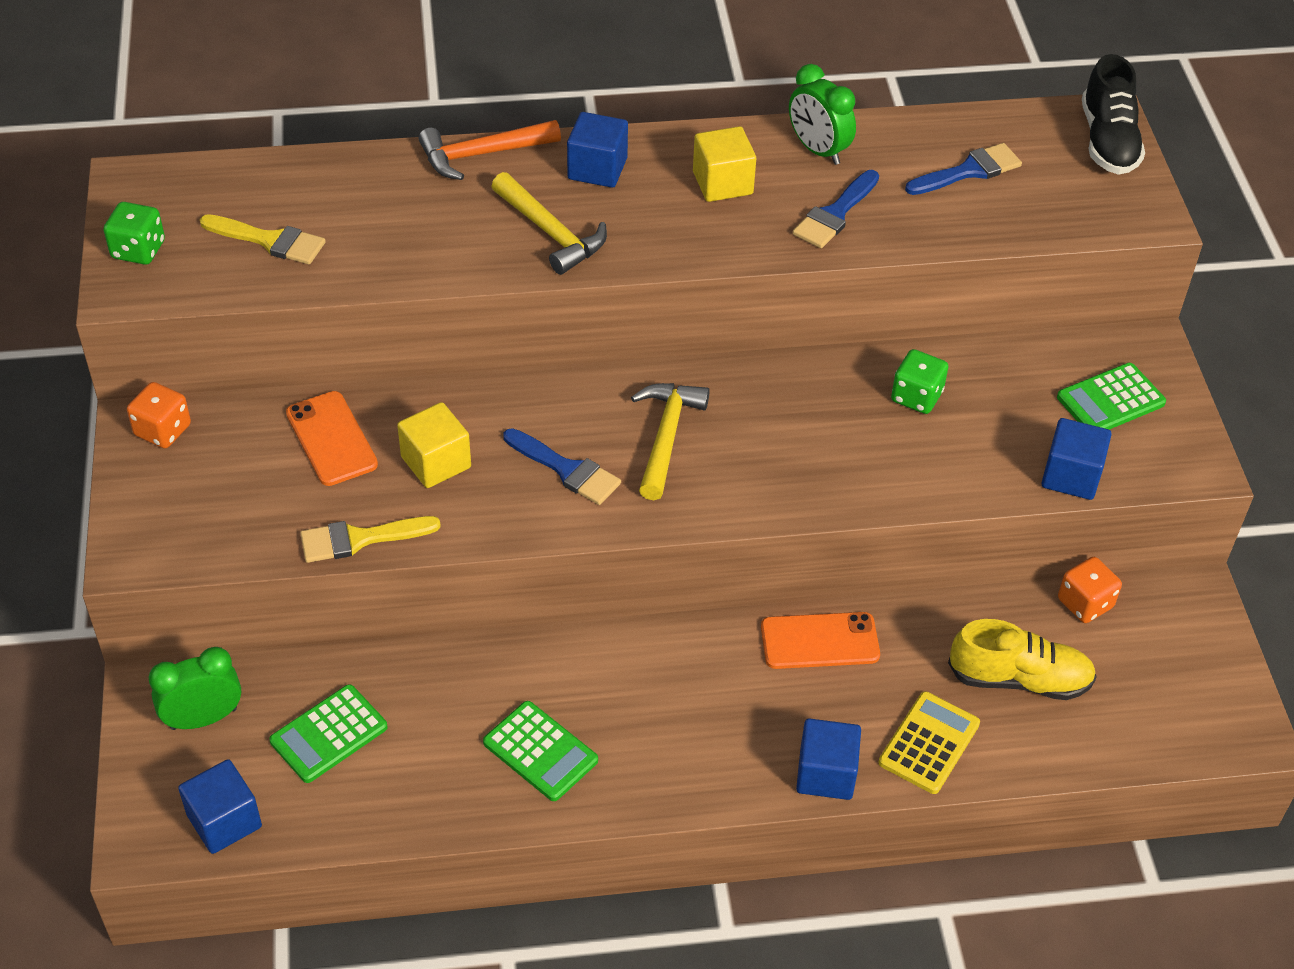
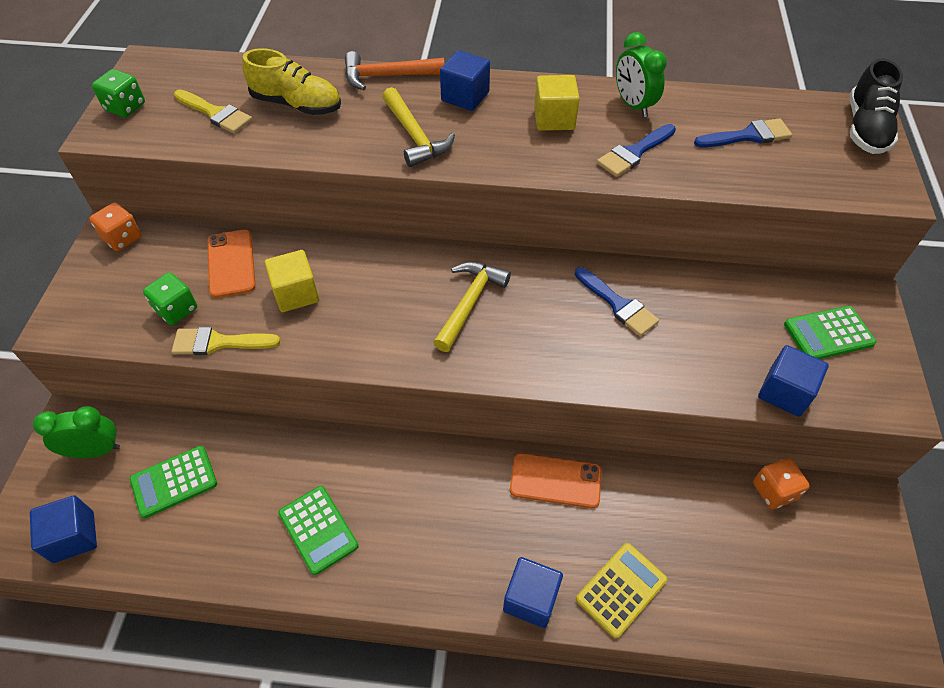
camera: 15 degrees right, 5 degrees up
(567, 470) = (387, 316): blue brush -> blue brush (618, 305)
(916, 396) = (670, 304): green dice -> green dice (176, 309)
(1019, 679) = (707, 547): yellow shoe -> yellow shoe (297, 104)

